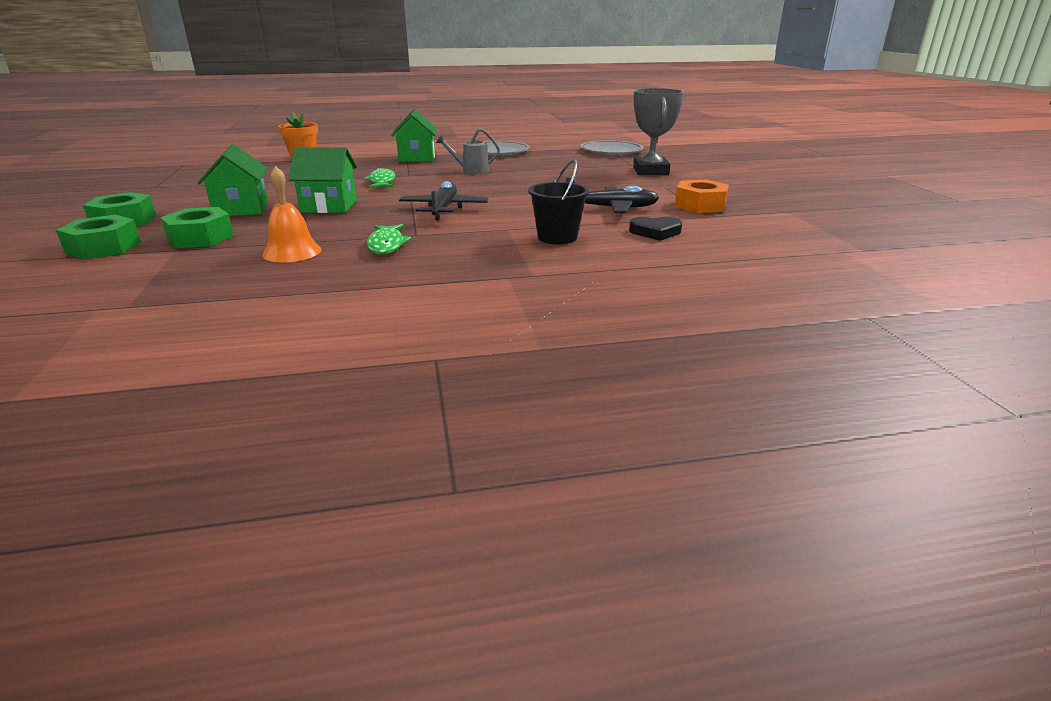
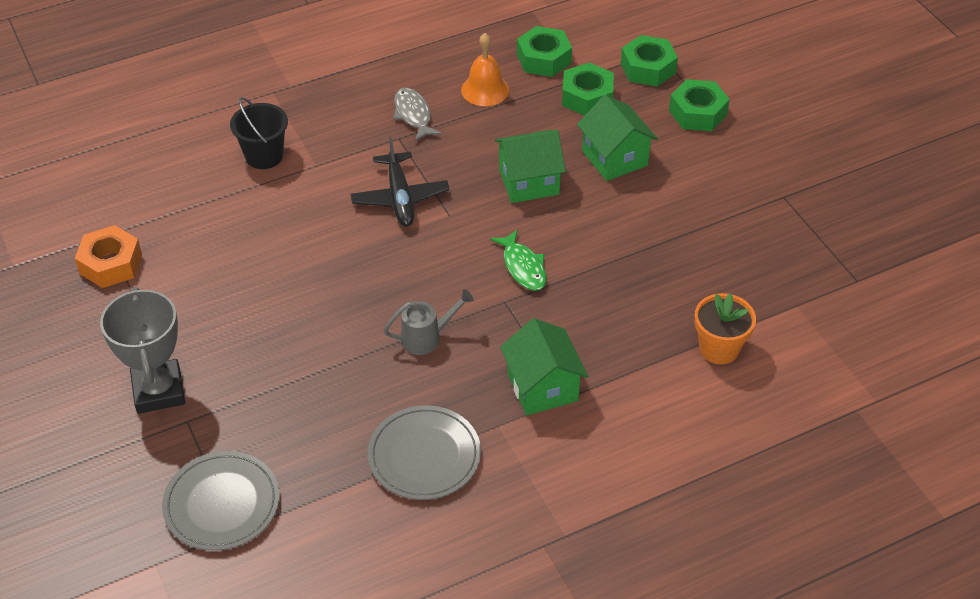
camera: 165 degrees right, 20 degrees up
(194, 265) = (543, 59): none -> green nut
(386, 245) = (413, 115): green fish -> grey fish
(612, 208) = (213, 236): black plane -> none
(655, 232) = (169, 184): black heart -> none

